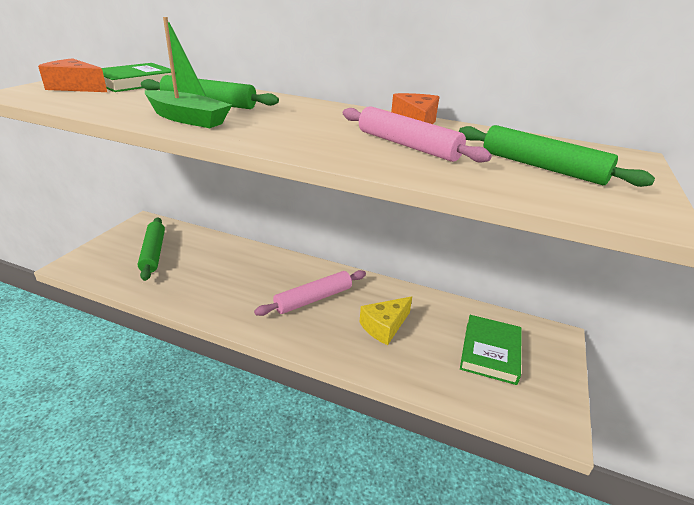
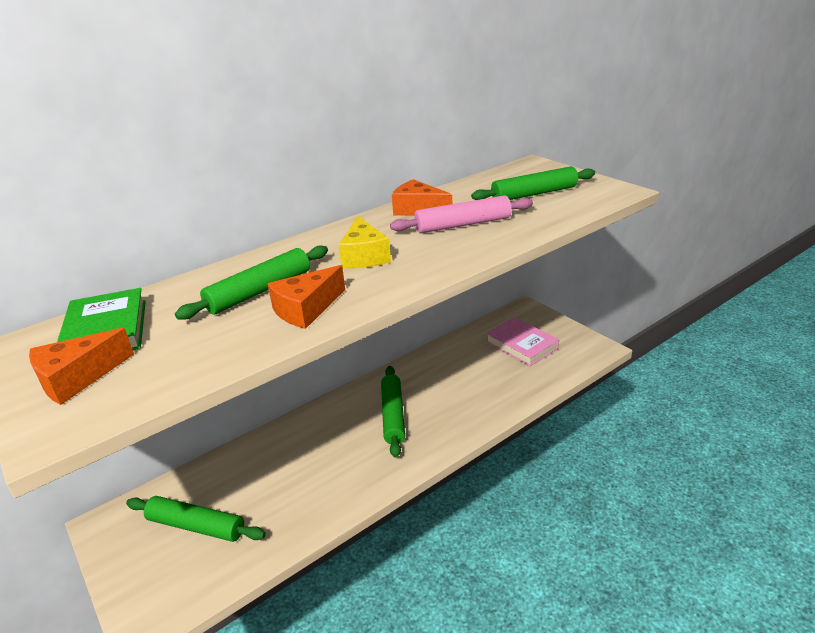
camera: 55 degrees left, 0 degrees up
(188, 119) = (306, 309): green boat -> orange cheese
(313, 299) = (393, 415): pink rolling pin -> green rolling pin
(384, 326) = (460, 385): yellow cheese -> yellow cheese (364, 256)
(490, 352) = (521, 345): green book -> pink book

